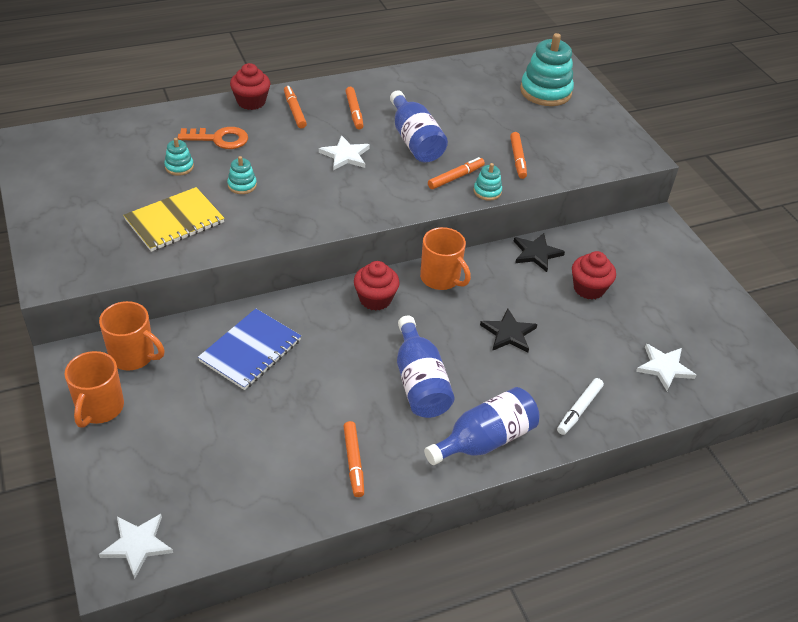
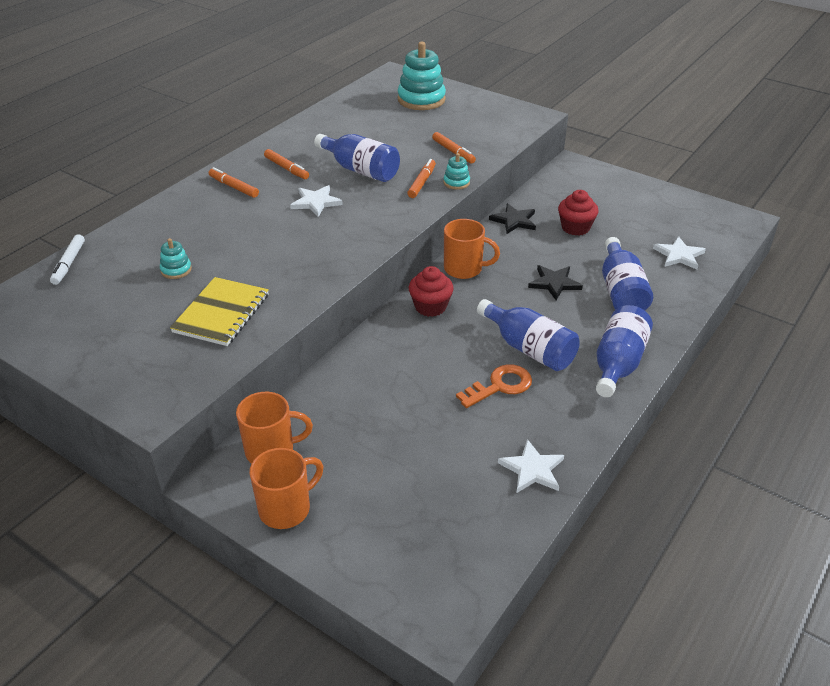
camera: 30 degrees left, 5 degrees down
(99, 408) = (286, 508): orange mug -> orange mug turned 105 degrees counterclockwise
(137, 544) = (441, 595): white star -> white star (532, 469)
(219, 139) = (189, 234): orange key -> orange key (500, 386)
(242, 185) = (251, 260): turquoise stacking toy -> none
(250, 350) = (371, 394): blue notebook -> none
(251, 102) = (186, 195): red cupcake -> none
(353, 462) = (543, 431): orange marker -> none
(564, 373) = (621, 291): none -> blue bottle
(579, 410) = (656, 310): white marker -> white marker (69, 264)

